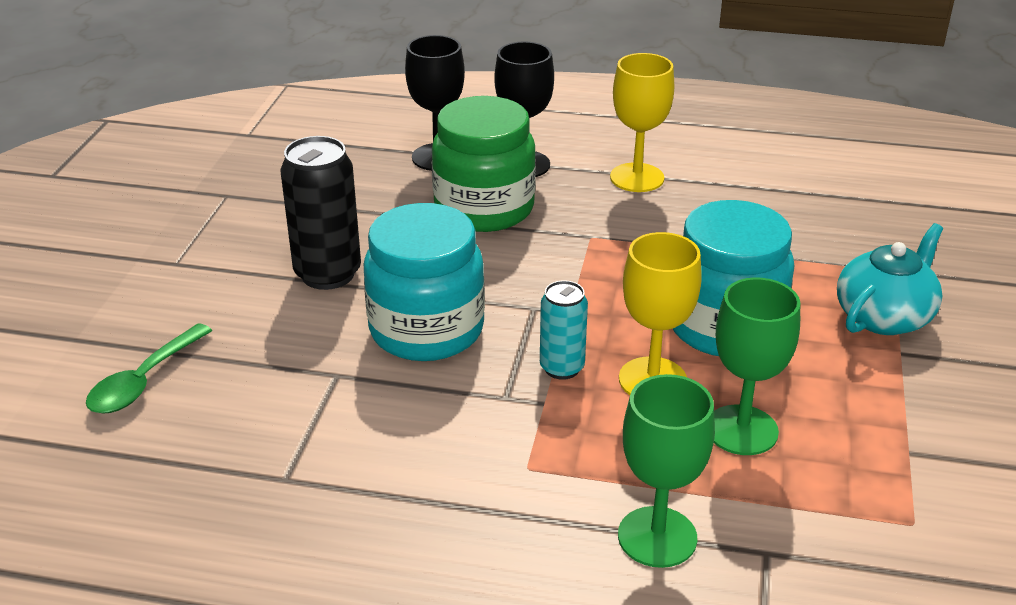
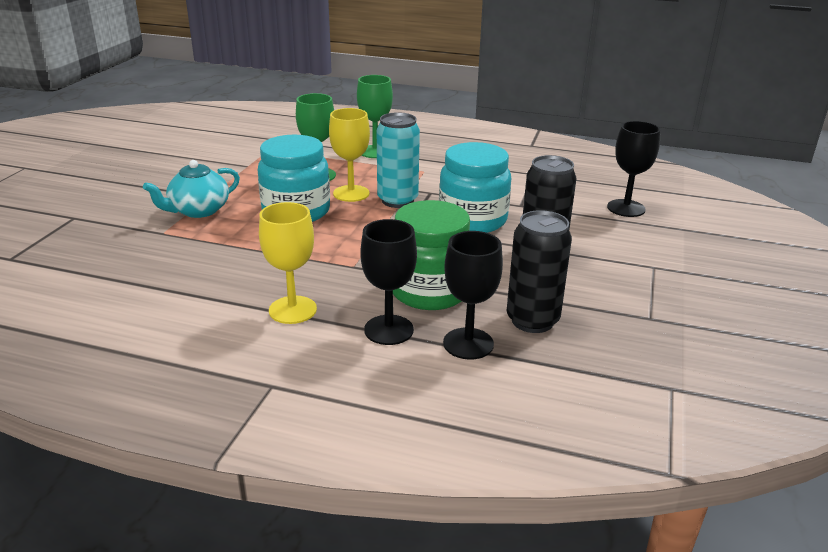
camera: 175 degrees left, 5 degrees down
(144, 381) = (626, 208): green spoon -> black goblet
(365, 183) = (532, 320): none -> black can
(562, 368) = (397, 200): turquoise can -> turquoise can, size x1.66

